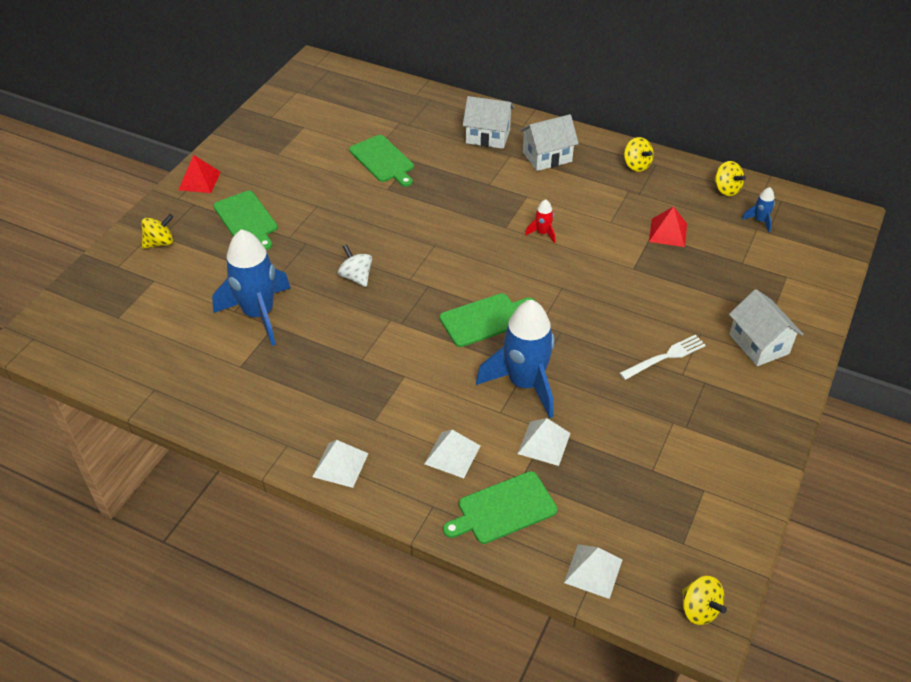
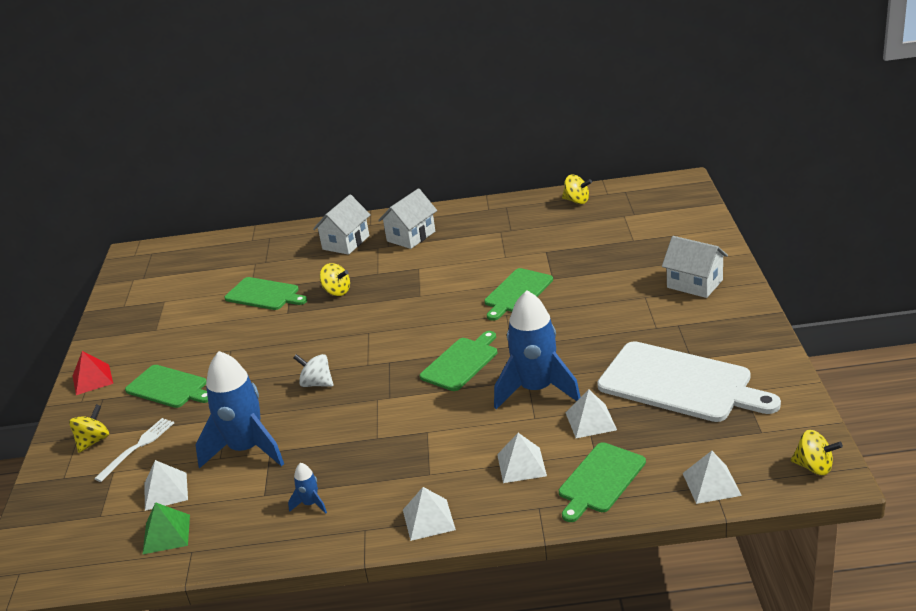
camera: 25 degrees left, 15 degrees down
(149, 362) = (166, 534): none -> green pyramid
(175, 321) = (165, 491): none -> white pyramid
(488, 136) = (346, 242): white house -> white house turned 45 degrees counterclockwise
(542, 233) = (455, 286): red rocket -> none
(589, 268) = (517, 293): none -> green cutting board
(636, 165) = (491, 213): yellow spinning top -> yellow spinning top (337, 291)
(653, 448) = (680, 383): none -> white cutting board
(665, 357) = (632, 323): white fork -> white fork (137, 447)
(668, 232) = (557, 245): red pyramid -> none
(759, 221) = (621, 210): blue rocket -> blue rocket (311, 504)

